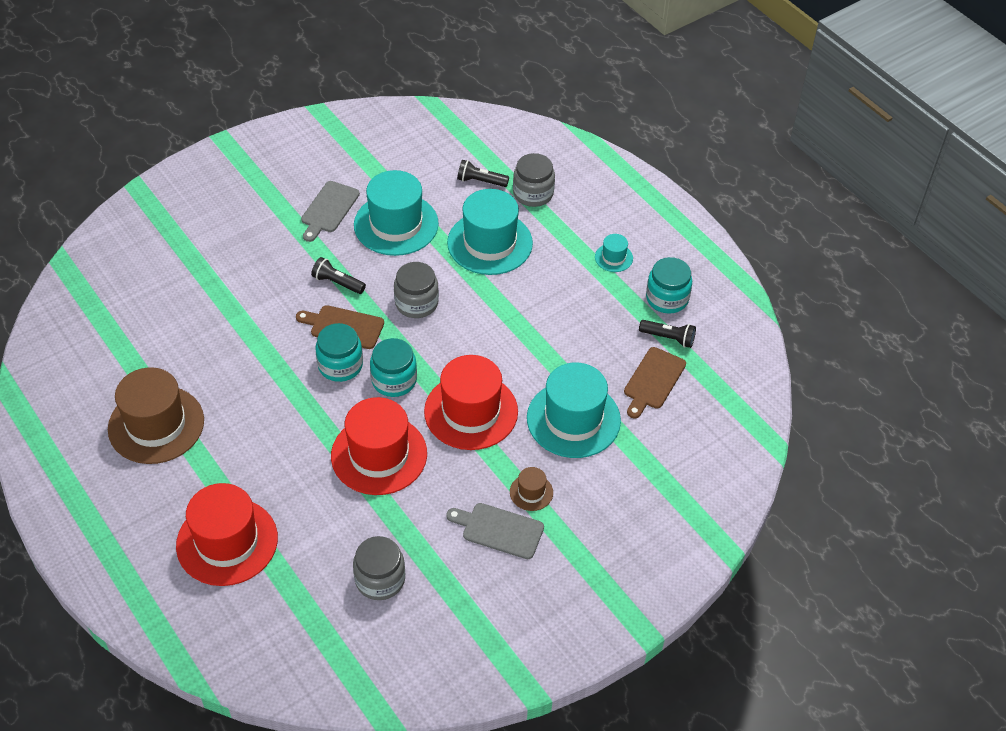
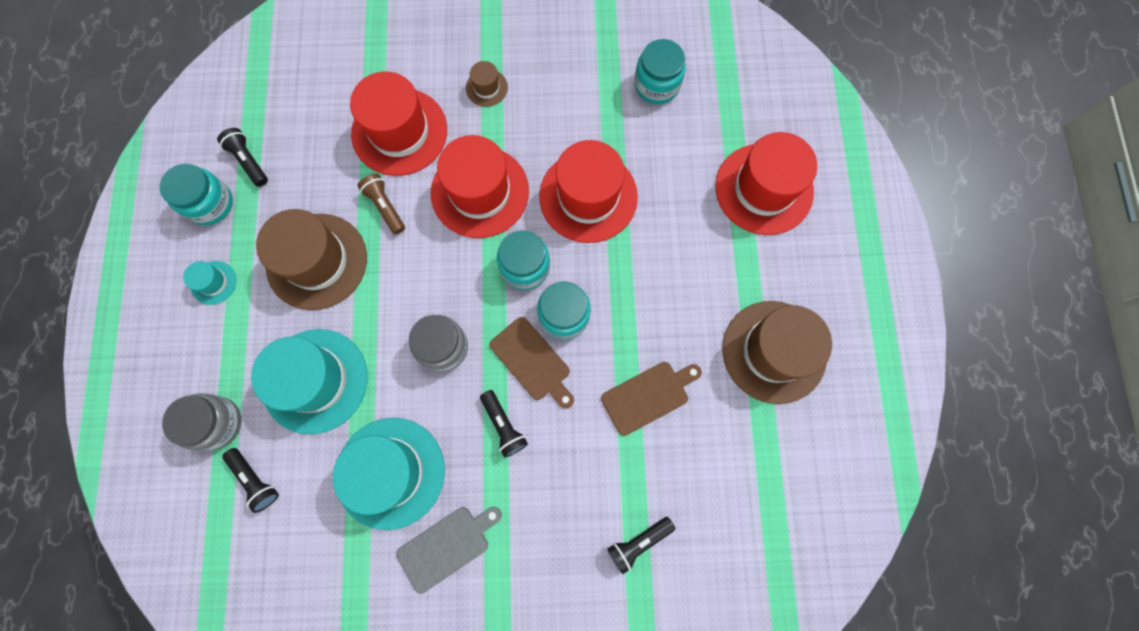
camera: 145 degrees left, 25 degrees up
(199, 269) = (638, 542): none -> black flashlight
(380, 579) = (656, 85): grey jar -> turquoise jar
(499, 530) = (536, 71): grey cutting board -> none
(536, 363) = (385, 207): none -> brown flashlight
(554, 305) = (317, 261): none -> brown hat
(573, 419) = (399, 132): turquoise hat -> red hat
(653, 381) = (302, 127): brown cutting board -> brown cutting board (648, 396)

